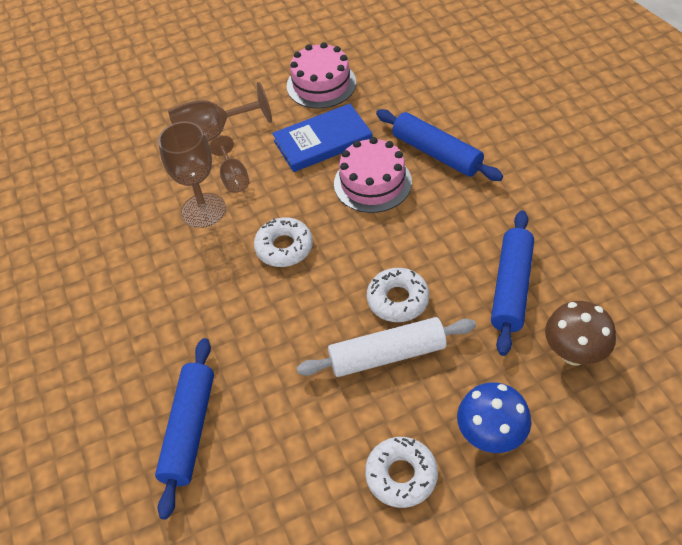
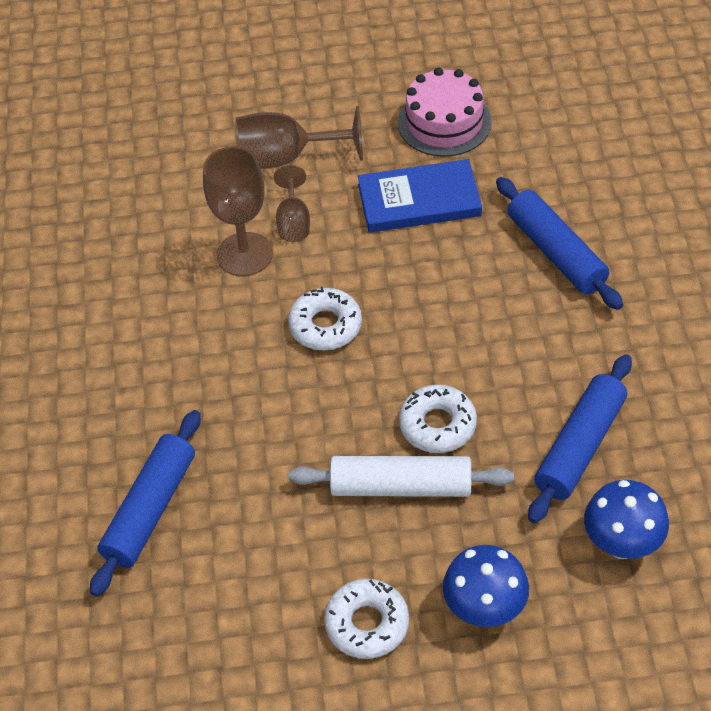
camera: 15 degrees right, 0 degrees up
(372, 183) = (461, 271): pink cake -> none
(573, 353) = (621, 544): brown mushroom -> blue mushroom

